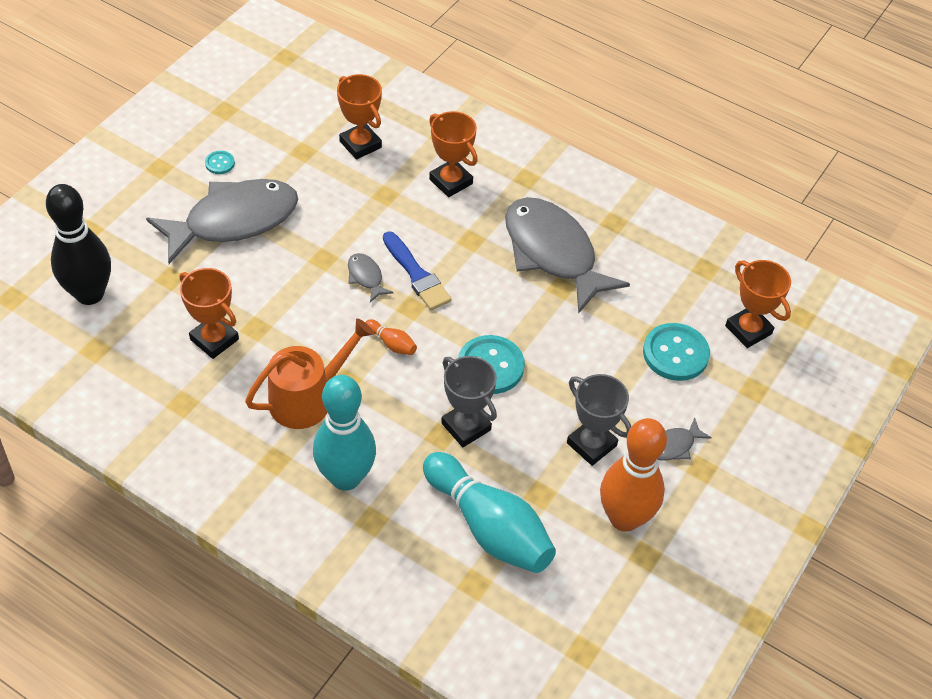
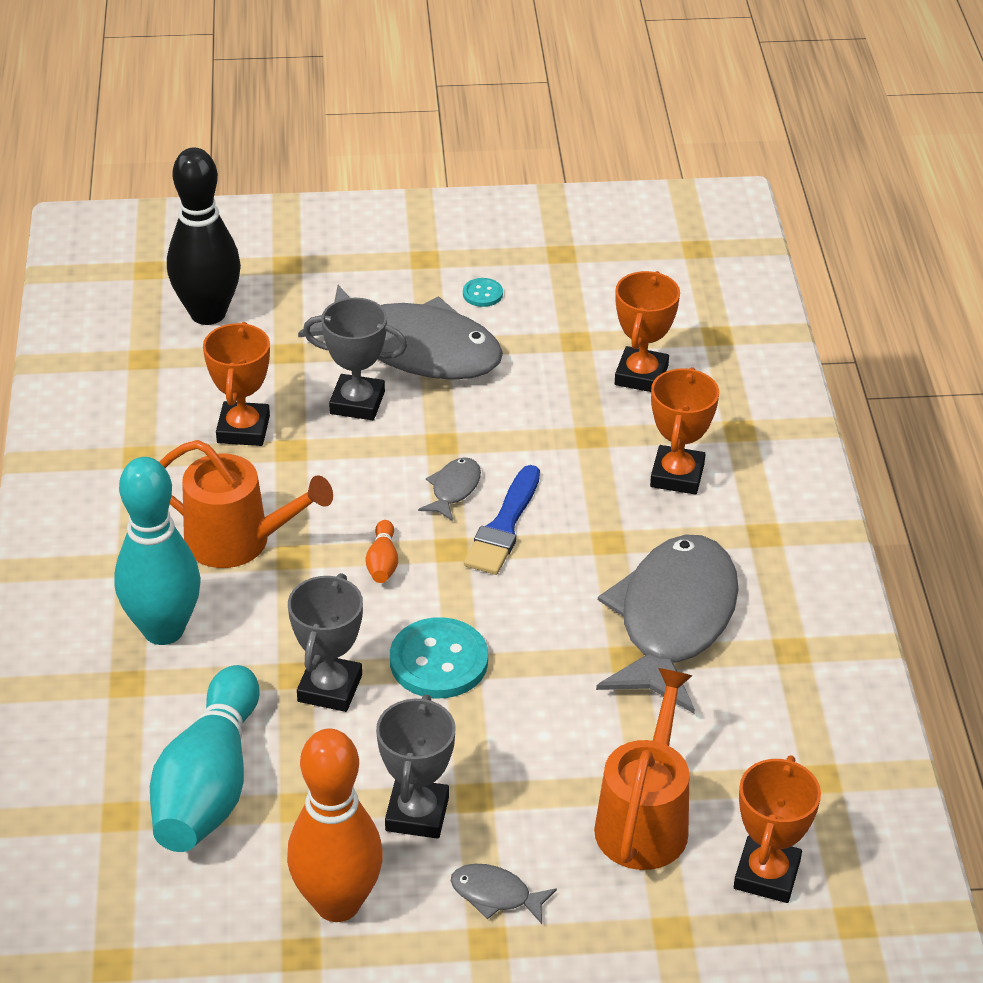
camera: 55 degrees right, 10 degrees down
(249, 274) = (357, 403): none -> grey trophy
(675, 353) = (644, 820): turquoise button -> orange watering can

